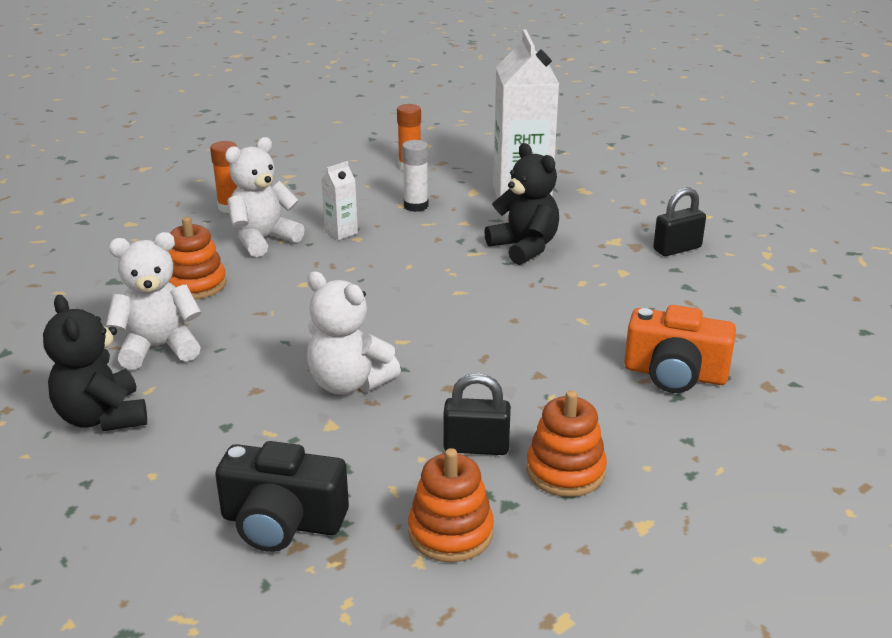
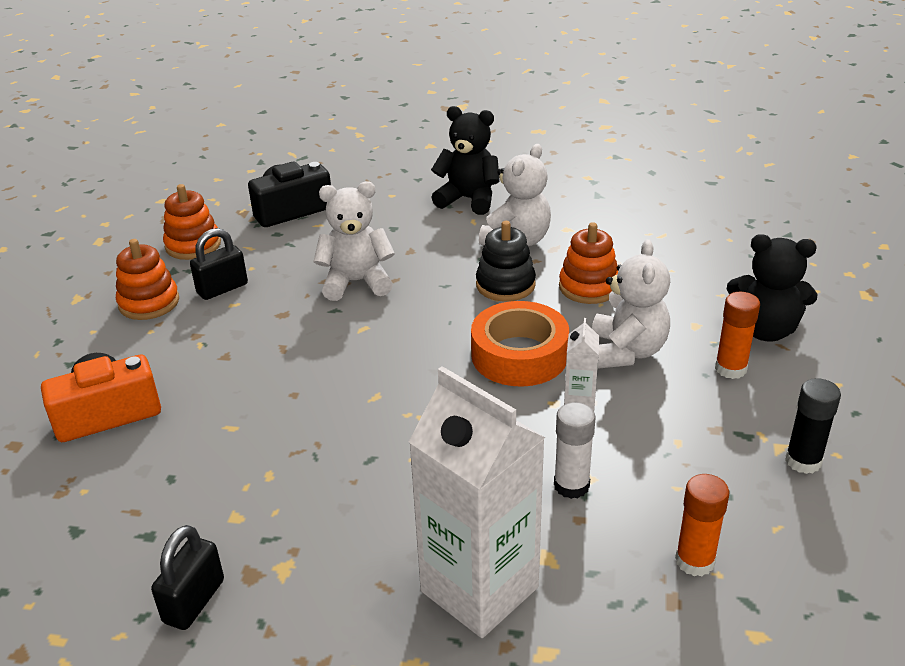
camera: 140 degrees right, 5 degrees up
(244, 317) = (505, 285): none -> black stacking toy
(291, 168) = (803, 461): none -> black glue stick
(328, 269) = (519, 355): none -> orange tape
(524, 247) = (376, 491): black teddy bear -> black teddy bear (765, 330)

